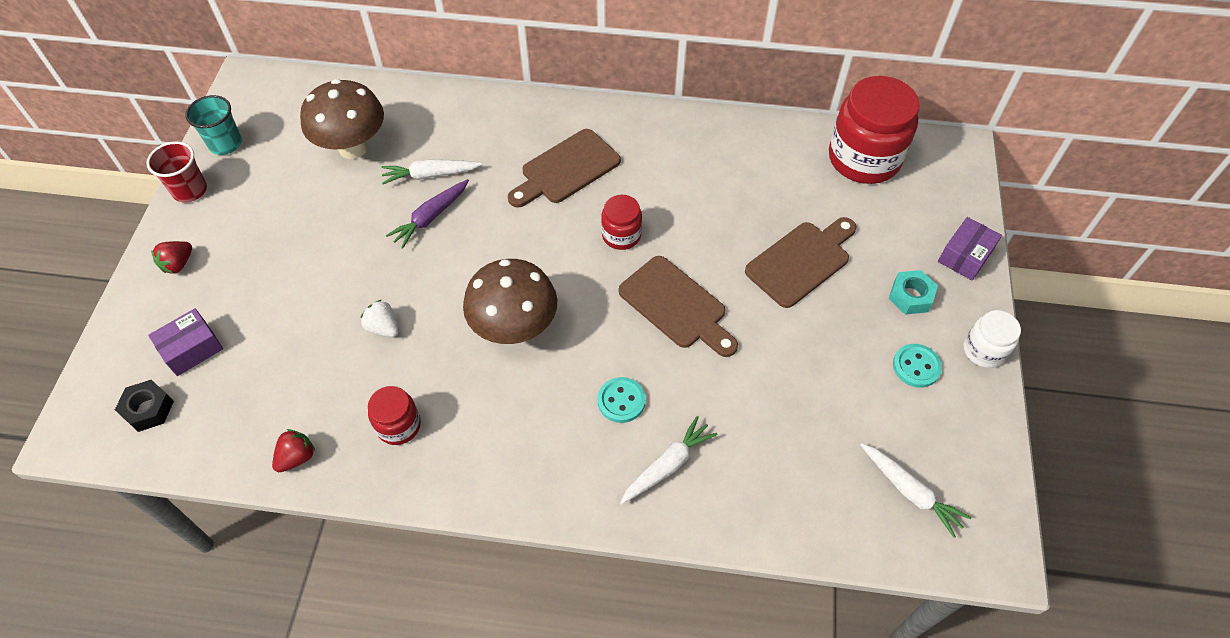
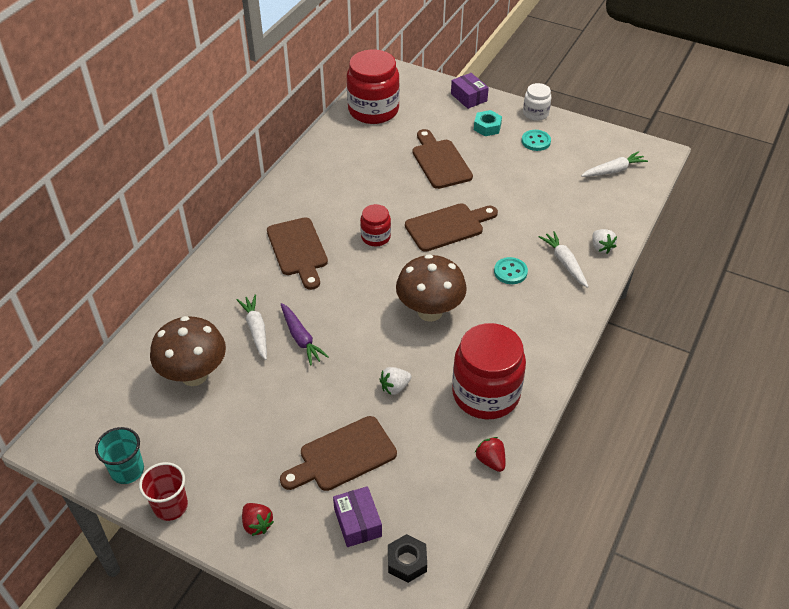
camera: 70 degrees left, 10 degrees down
(275, 308) = (343, 456): none -> brown cutting board
(398, 425) = (485, 394): red jar -> red jar, size x1.97
(430, 175) = (256, 330): white carrot -> white carrot turned 150 degrees clockwise
(721, 509) = (601, 247): none -> white strawberry

